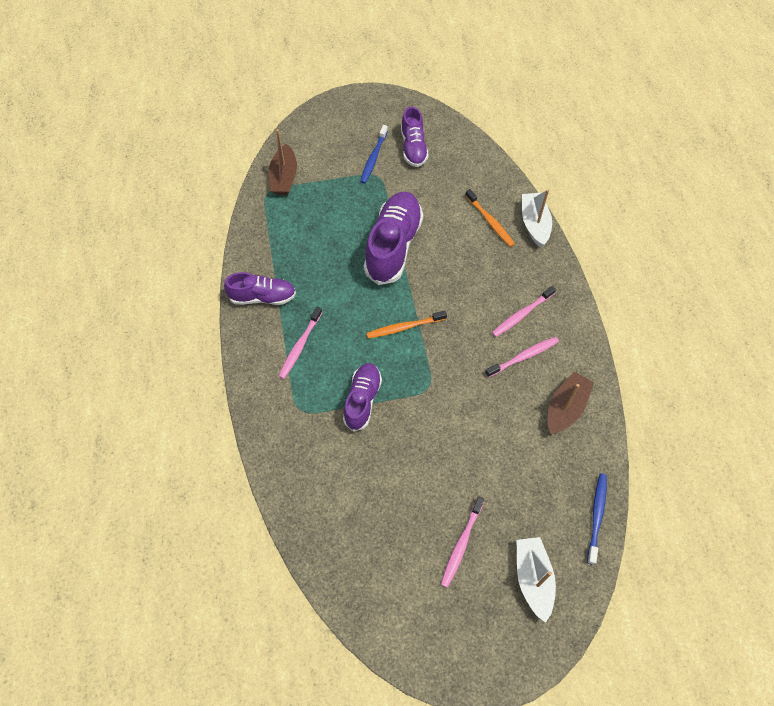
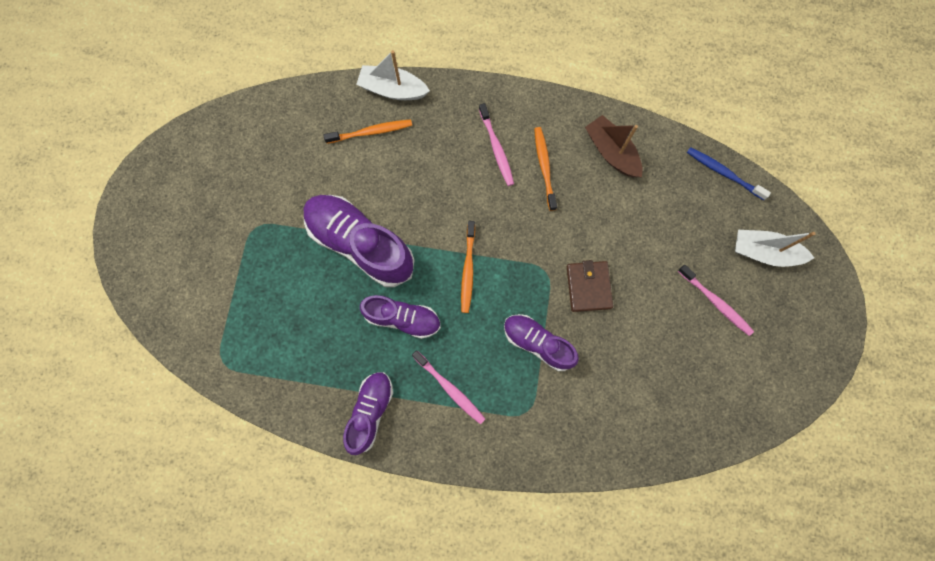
camera: 70 degrees left, 15 degrees up
(284, 177) = (209, 335): brown boat -> none
(373, 158) = (227, 222): blue toothbrush -> none
(413, 148) = (233, 172): purple shoe -> purple shoe (402, 318)
(429, 426) = (588, 287): none -> brown wallet
(523, 357) = (544, 167): pink toothbrush -> orange toothbrush

